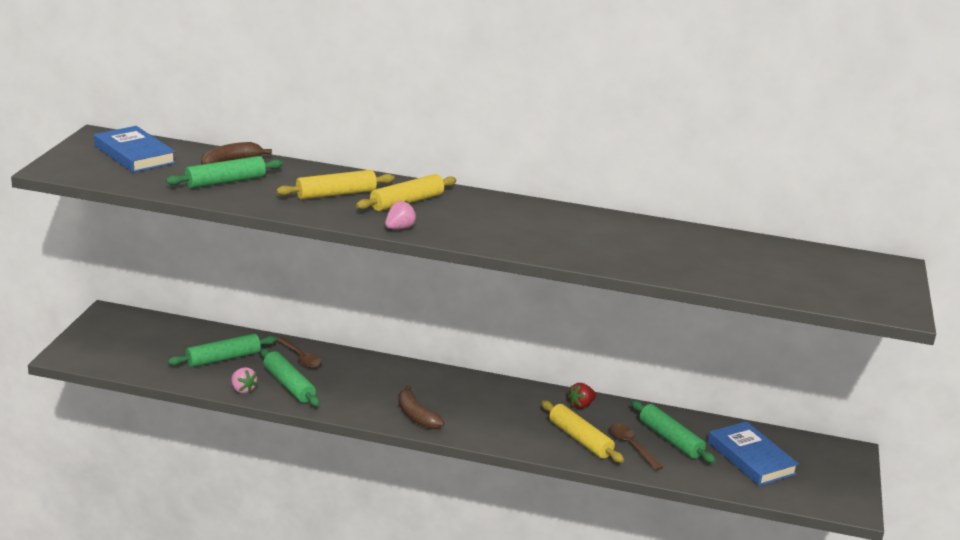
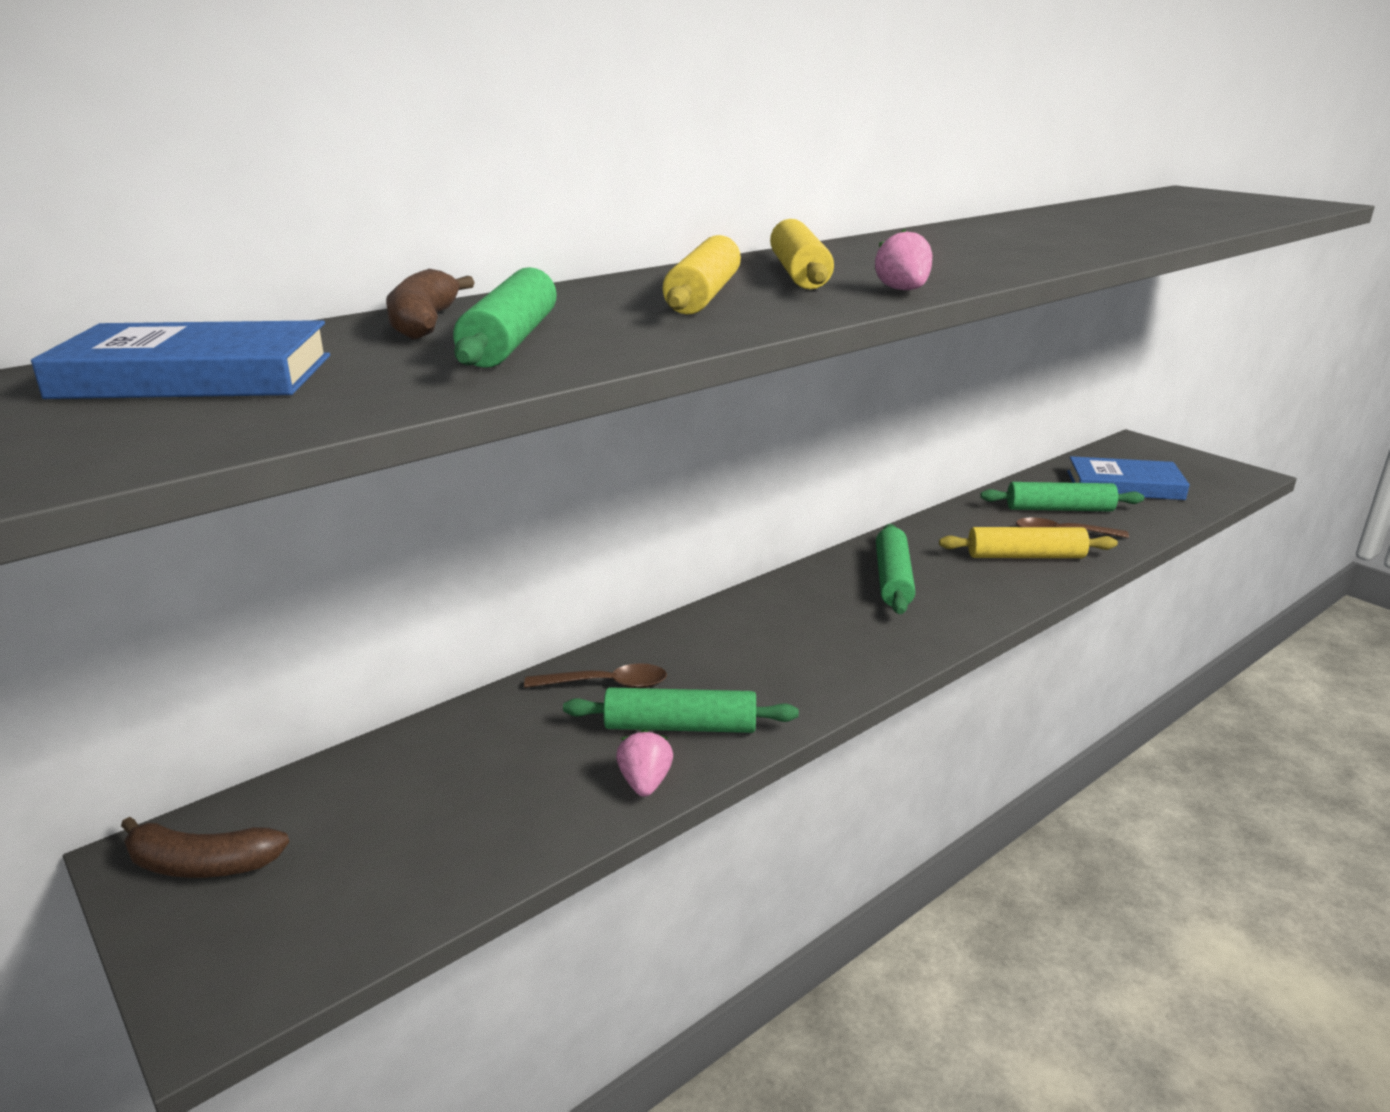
camera: 50 degrees left, 0 degrees up
(223, 358) = (513, 766): green rolling pin -> green rolling pin (892, 579)
(243, 390) = (645, 783): pink strawberry -> pink strawberry turned 90 degrees counterclockwise
(416, 416) = (879, 645): brown banana -> brown banana (201, 864)
(581, 405) = (944, 529): red strawberry -> none

